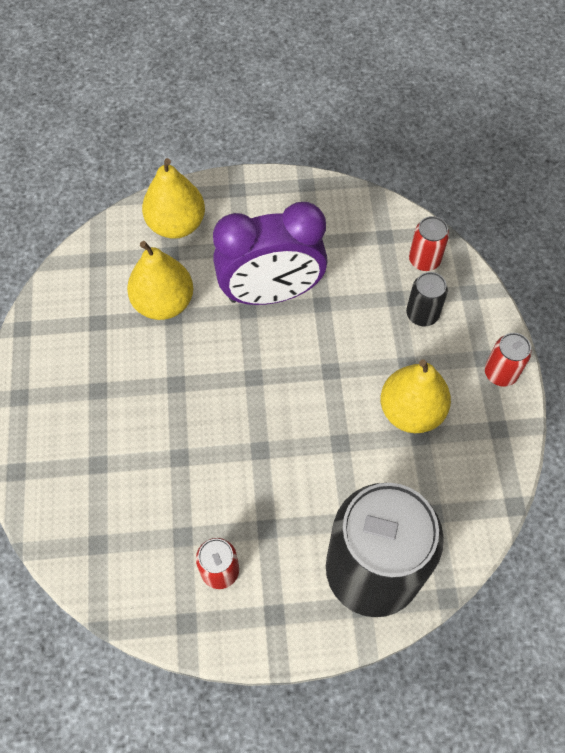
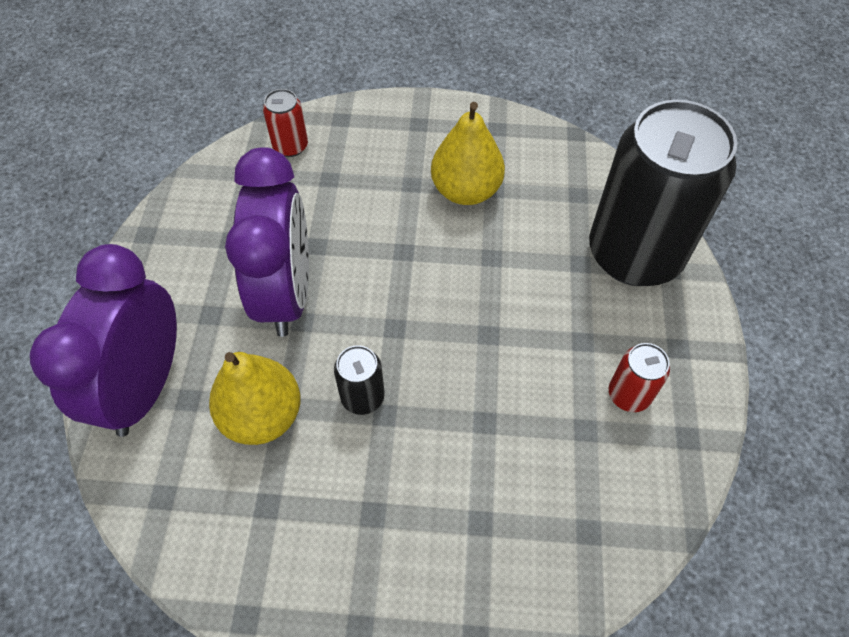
camera: 80 degrees left, 5 degrees down
(176, 224) = (145, 386): yellow pear -> purple clock
(422, 314) = (356, 160): black can -> black can (362, 397)
(500, 373) = (438, 114): red can -> none

